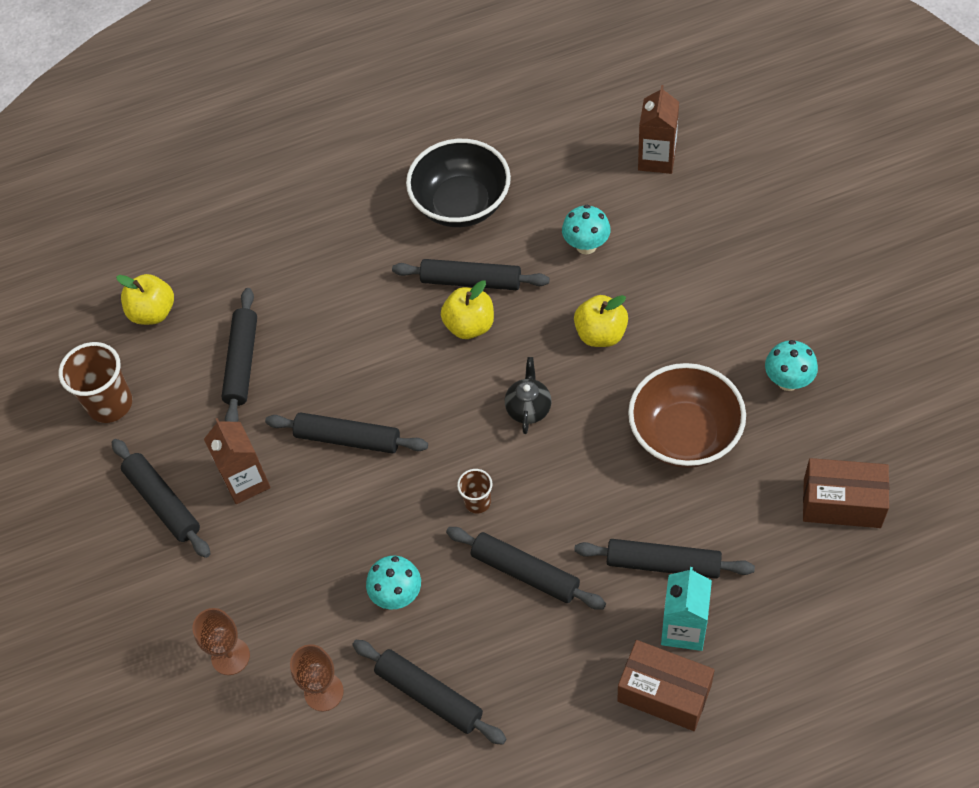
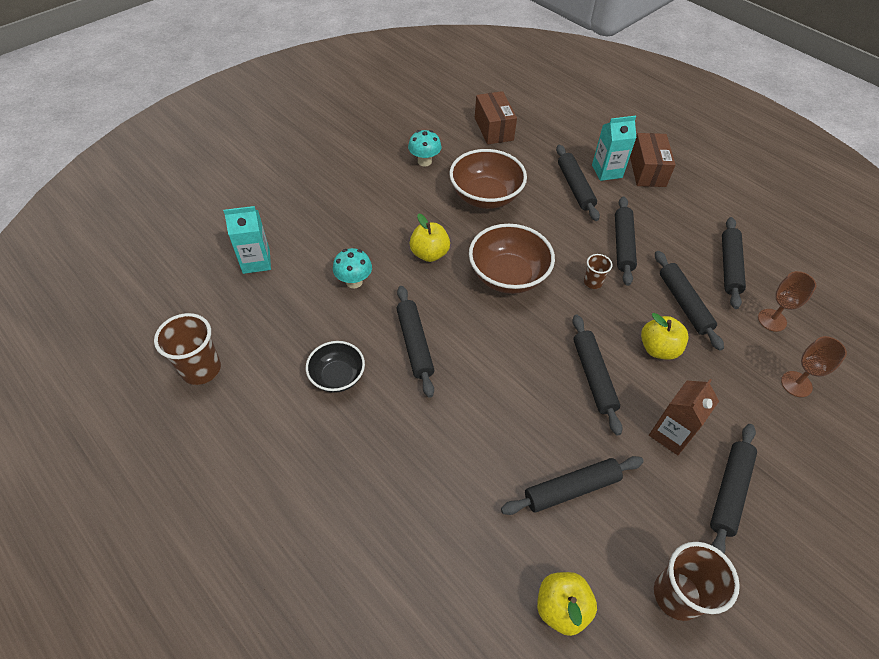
camera: 120 degrees left, 5 degrees down
(397, 595) = (683, 304): turquoise mushroom -> black rolling pin
(461, 204) = (337, 376): black bowl -> black bowl, size x0.61
(469, 325) = (456, 331): yellow apple -> yellow apple (658, 349)
(523, 97) = (201, 369): none -> brown cup
(528, 408) = (508, 276): black teapot -> brown bowl
(657, 159) = (256, 261): brown carton -> turquoise carton

